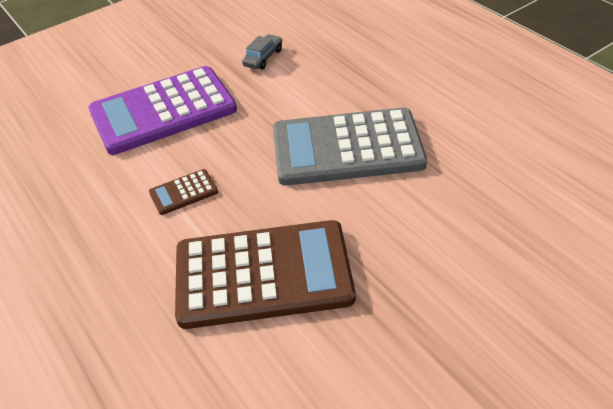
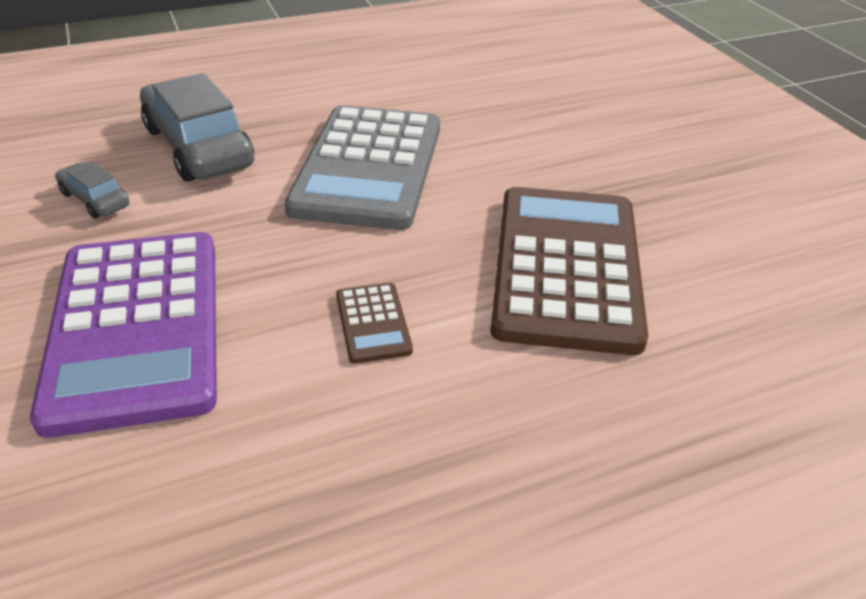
camera: 80 degrees left, 5 degrees down
(334, 71) = (199, 147): none -> grey car

